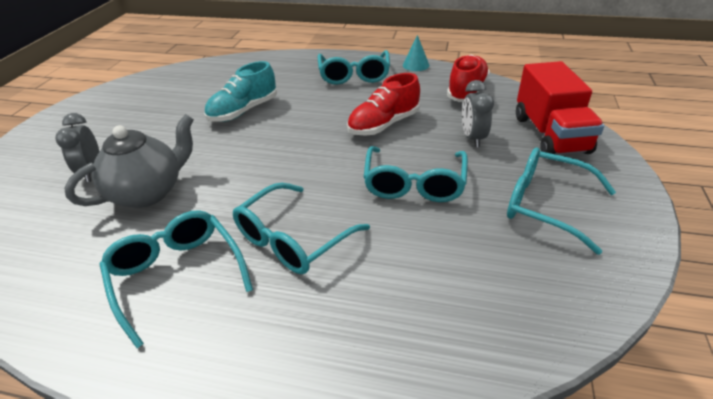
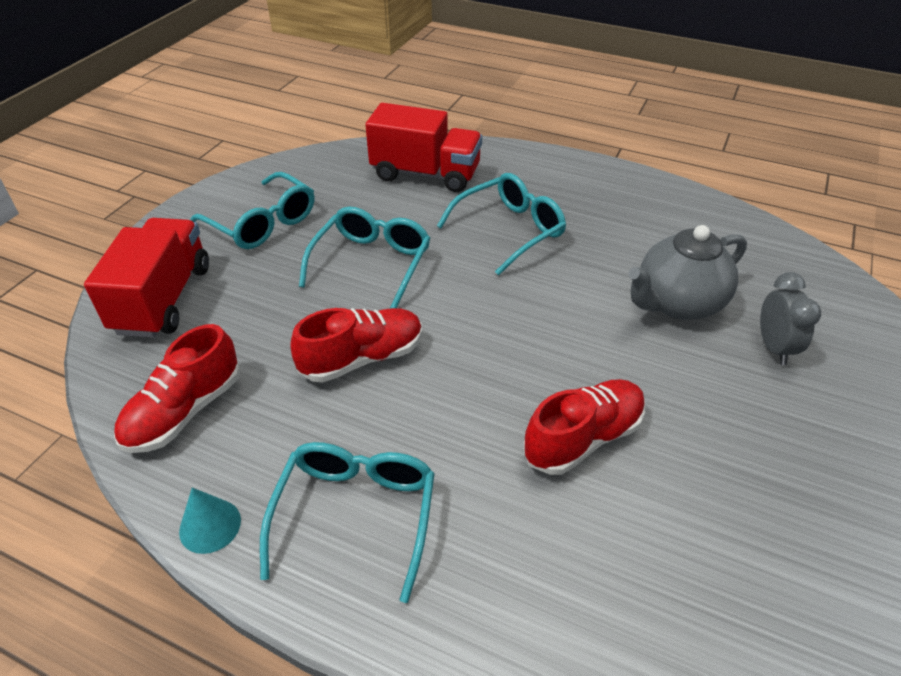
camera: 170 degrees left, 5 degrees up
(176, 275) = (610, 218): turquoise glasses -> none
(243, 111) = (583, 438): turquoise shoe -> red shoe
(414, 310) = (425, 174): none -> red truck
(473, 138) = (261, 311): grey clock -> none

